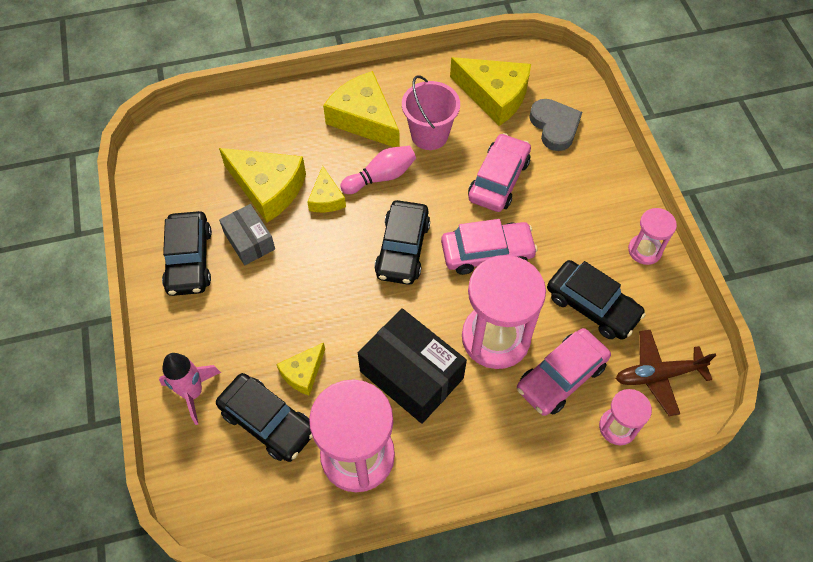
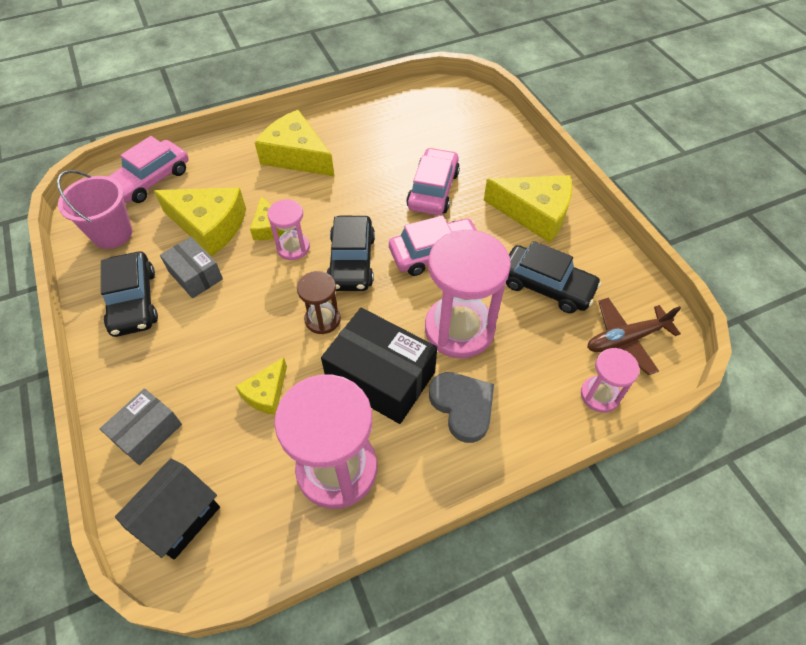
camera: 10 degrees left, 5 degrees down
(193, 393) = (147, 432): pink rocket -> grey box
(215, 476) = (180, 518): none -> black house
(267, 422) = (233, 449): black car -> none
(365, 307) = (322, 319): none -> brown hourglass
(381, 177) = (320, 202): pink bowling pin -> none
(429, 135) = (361, 161): pink bucket -> pink bucket (112, 233)
(494, 96) = (415, 123): yellow cheese -> yellow cheese (534, 213)
(554, 126) = (475, 141): grey heart -> grey heart (462, 406)
(561, 377) = (532, 355): pink car -> pink car (151, 180)
(644, 250) = (583, 231): pink hourglass -> pink hourglass (293, 248)

